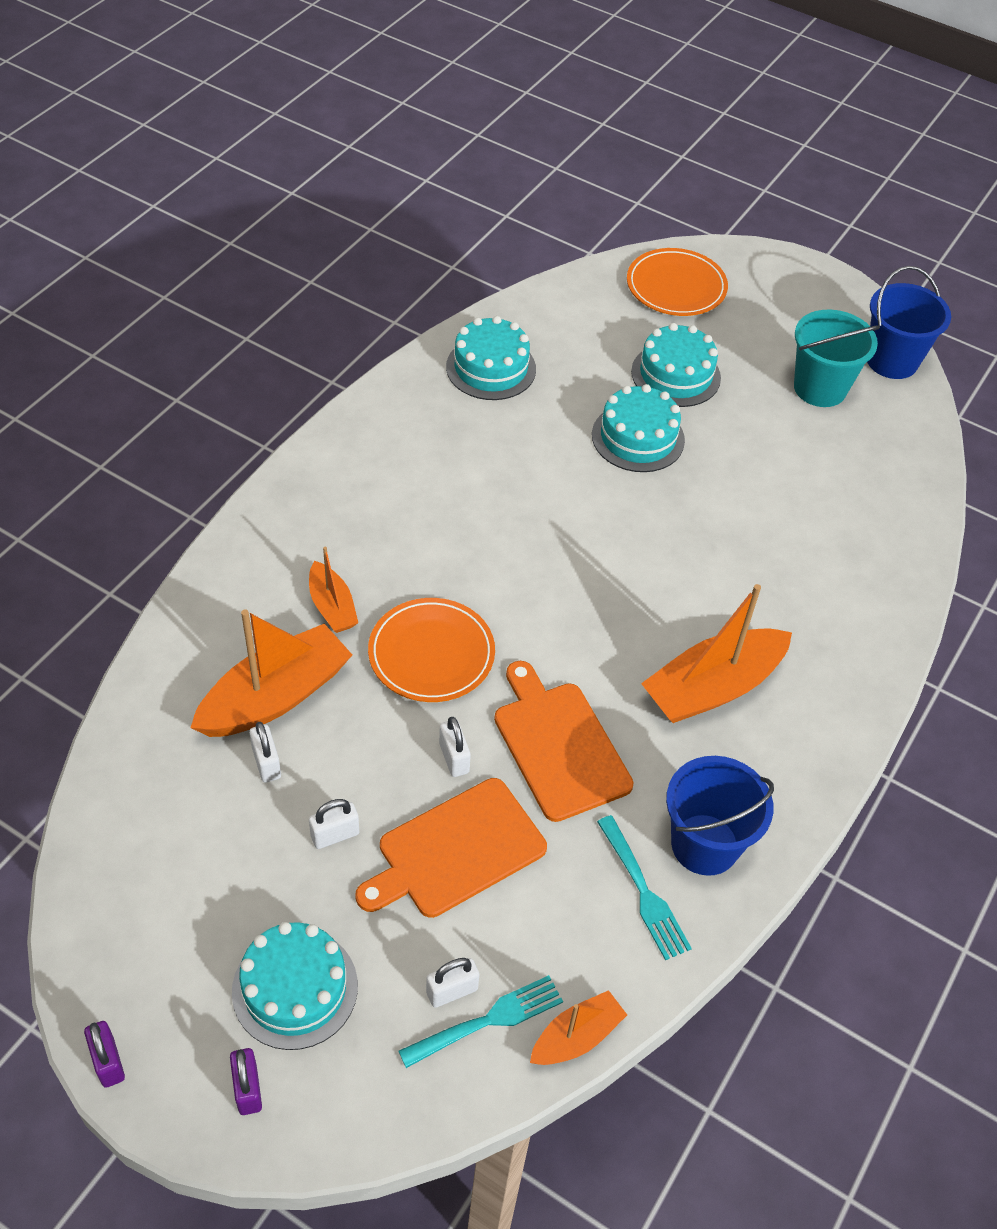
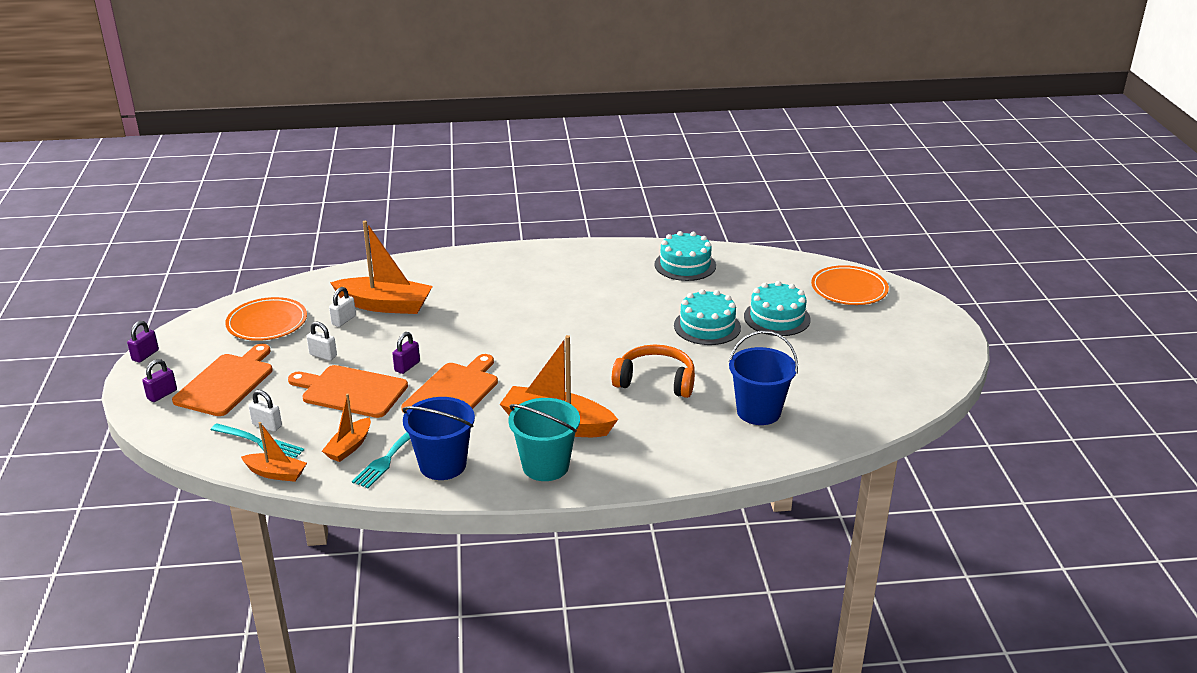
camera: 55 degrees right, 20 degrees down
(295, 988) = (226, 383): turquoise cake -> orange cutting board
(332, 606) = (458, 295): orange boat -> orange boat (349, 447)
(431, 653) = (465, 332): orange plate -> orange plate (267, 323)
(454, 758) = (407, 366): white padlock -> purple padlock
(705, 549) = (655, 381): none -> orange headphones
(820, 388) = (852, 368): turquoise bucket -> turquoise bucket (545, 466)
(892, 360) = (924, 384): blue bucket -> blue bucket (758, 412)

